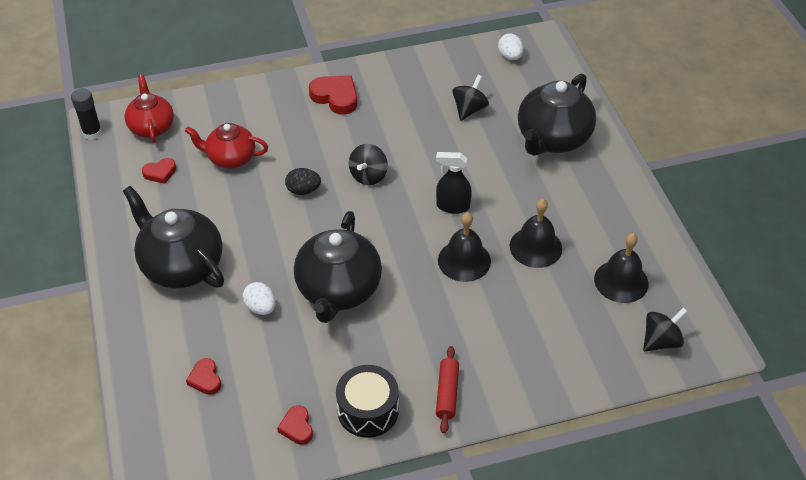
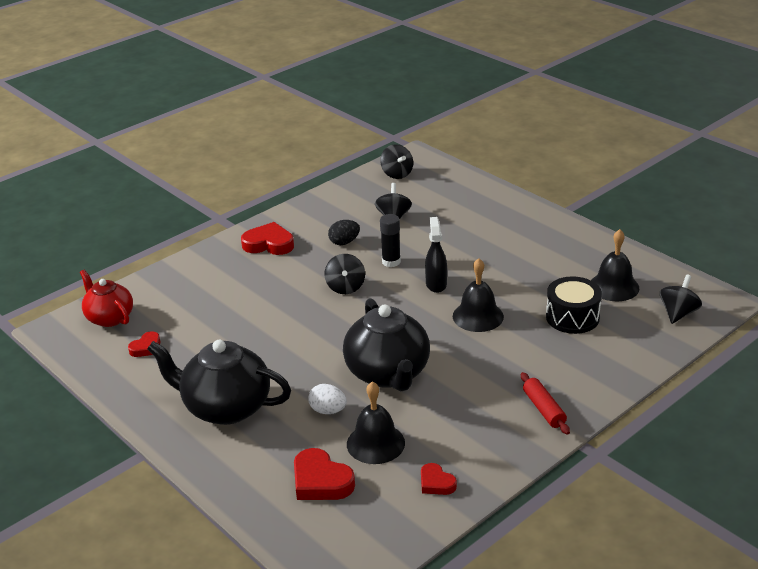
camera: 25 degrees left, 15 degrees down
(92, 133) = (51, 340): black glue stick -> black glue stick (391, 262)
(205, 379) = (321, 481): red heart -> red heart, size x1.69
(230, 158) = (207, 315): red teapot -> none
(303, 190) = (295, 316): black egg -> black egg (344, 242)
(368, 410) = (488, 446): black drum -> black drum (572, 317)
(452, 206) = (436, 284): black spray bottle -> black spray bottle turned 105 degrees clockwise
(510, 56) = (397, 174): white egg -> black spinning top
(535, 247) = (528, 288): black bell -> black bell (375, 443)
(552, 139) = (478, 215): black teapot -> none

